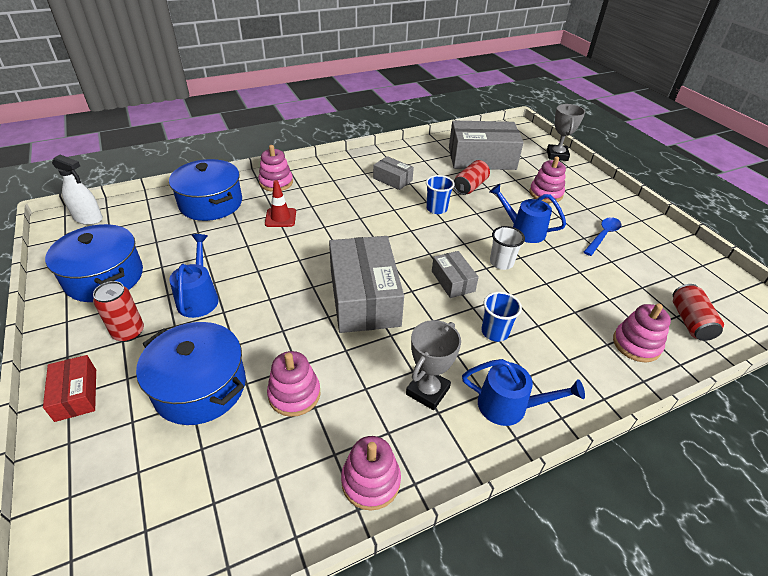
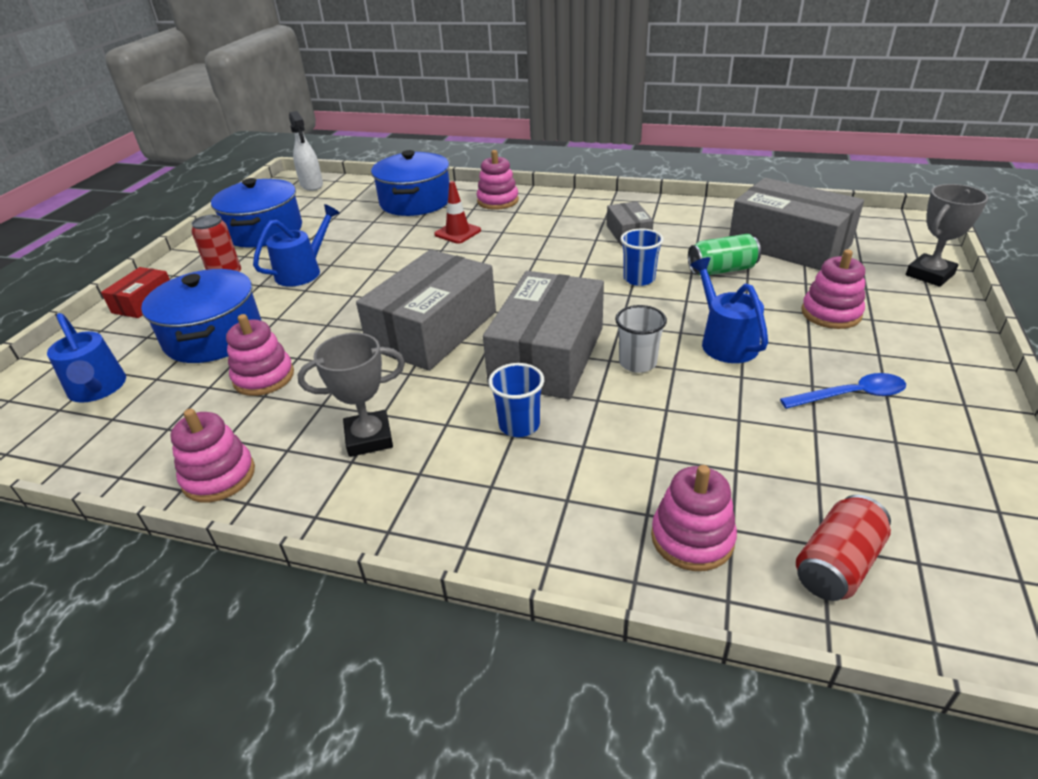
camera: 45 degrees right, 5 degrees down
(453, 281) = (547, 355): grey box -> grey box, size x2.02
(470, 186) = (721, 270): red can -> green can
(510, 406) = (425, 500): blue watering can -> blue watering can (98, 389)

